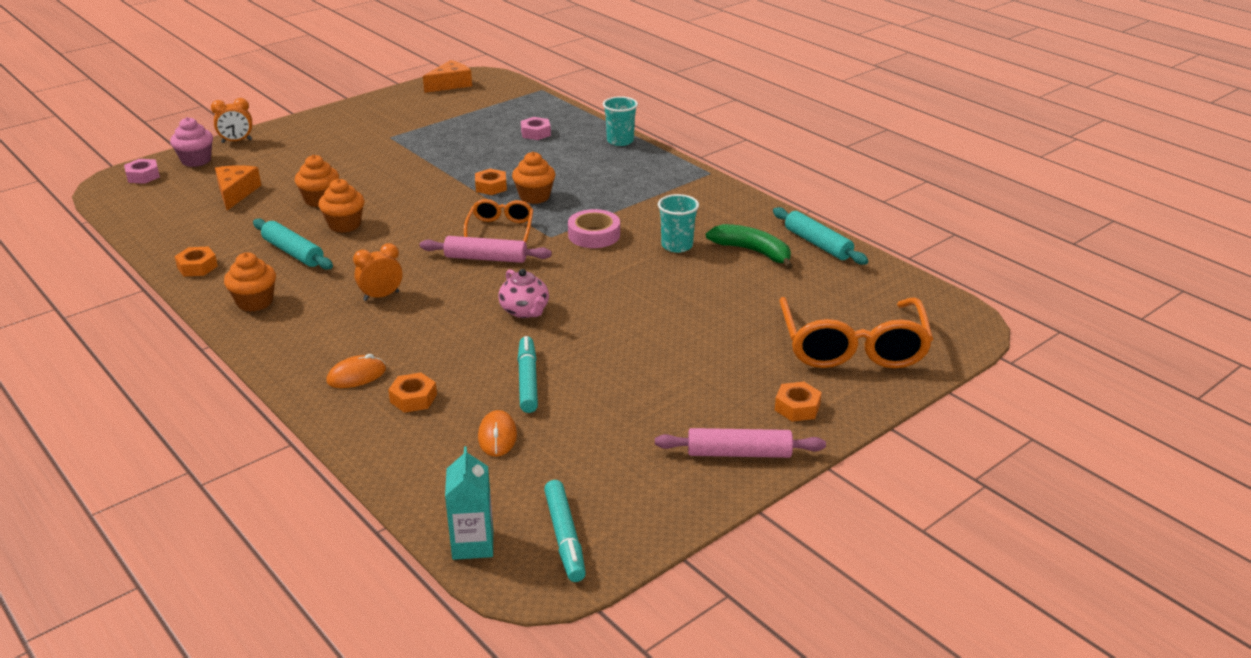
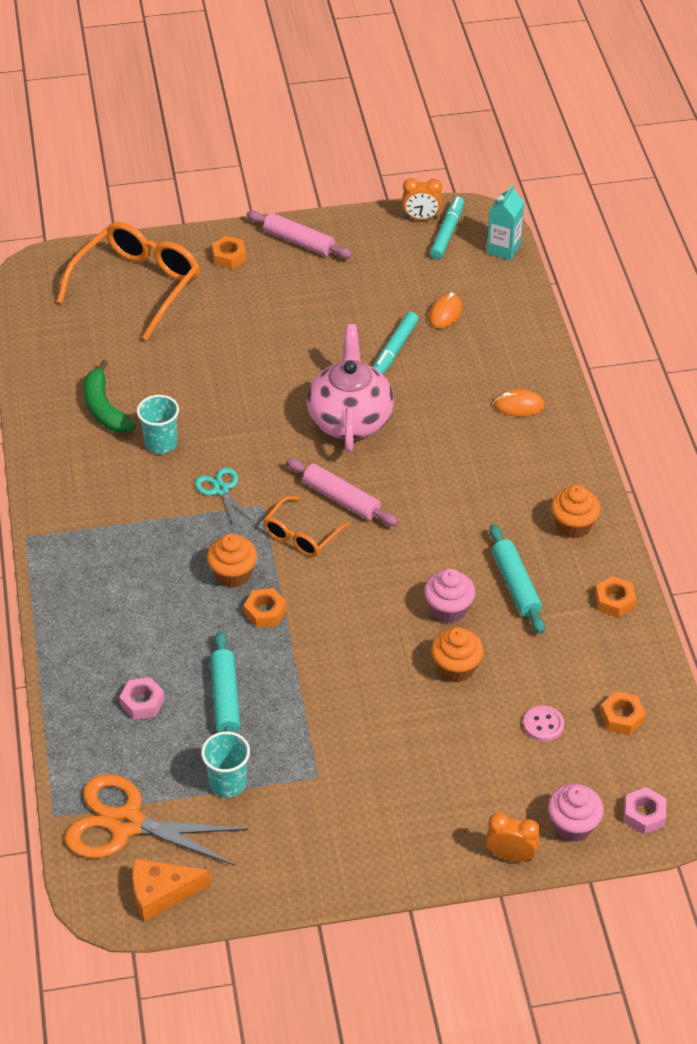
camera: 150 degrees left, 15 degrees up
(236, 193) = (543, 725): orange cheese -> pink button
(344, 225) = (448, 609): orange cupcake -> pink cupcake
(381, 296) = (459, 487): orange clock -> orange clock (421, 218)
(413, 398) = (486, 367): orange nut -> orange nut (622, 717)
(495, 97) = (126, 823): none -> orange scissors
(525, 311) = (350, 419): pink teapot -> pink teapot, size x1.85
(594, 235) = (221, 489): pink tape -> turquoise scissors
(620, 141) = (63, 640): turquoise cup -> turquoise cup (228, 783)
(818, 244) = (40, 394): turquoise rolling pin -> turquoise rolling pin (225, 698)

